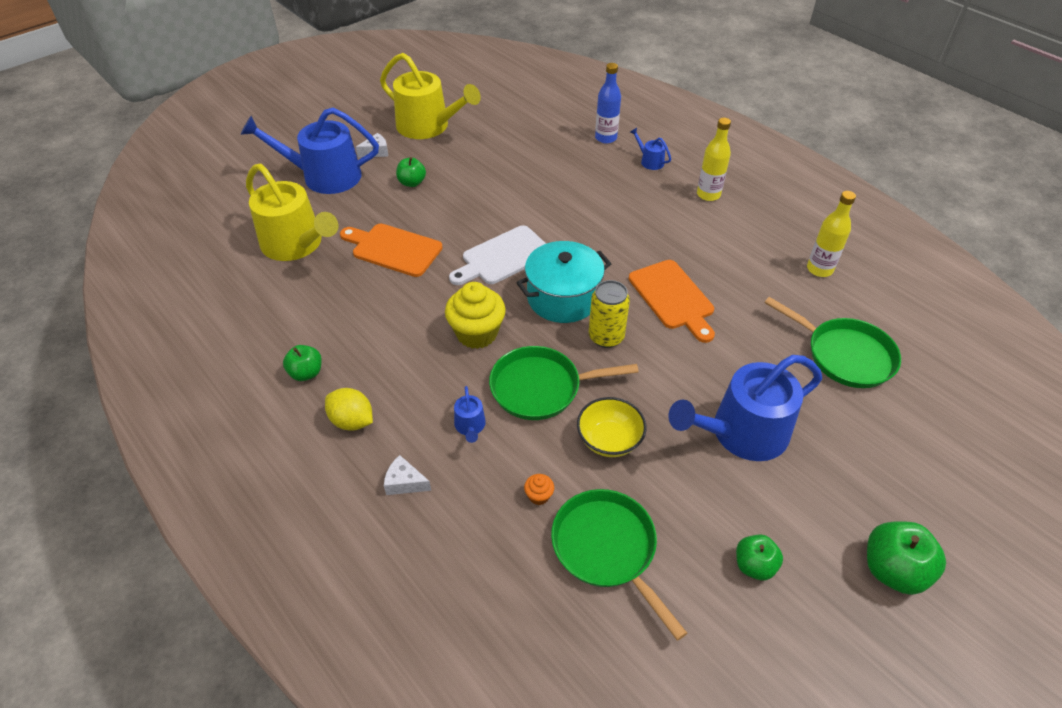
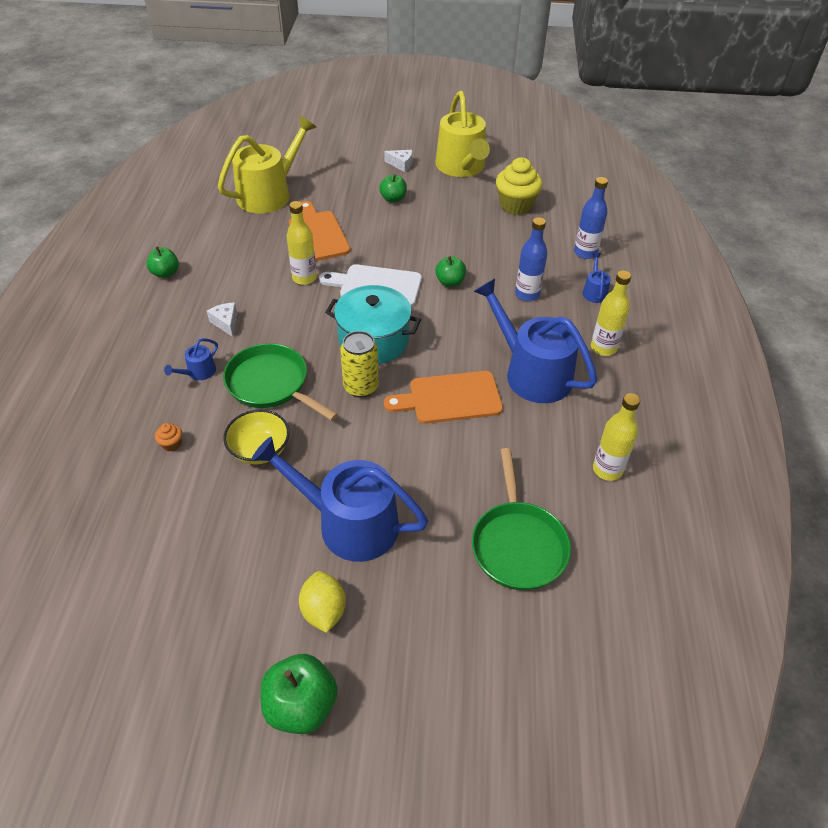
camera: 45 degrees right, 0 degrees up
(296, 244) = (269, 194): yellow watering can -> yellow watering can turned 135 degrees counterclockwise
(324, 176) = (346, 161): blue watering can -> blue watering can (532, 373)
(352, 421) = (147, 318): yellow lemon -> yellow lemon (324, 611)
(405, 482) = (121, 373): white cheese -> white cheese (226, 322)
(437, 290) = (304, 278): none -> yellow bottle
(477, 333) = (286, 321): yellow cupcake -> yellow cupcake (516, 205)
(607, 549) = (158, 509): green pan -> none
(613, 191) = (527, 294): none -> blue bottle
(673, 297) = (450, 398): orange cutting board -> orange cutting board turned 60 degrees clockwise
(754, 565) = (221, 605): green apple -> green apple (450, 282)

